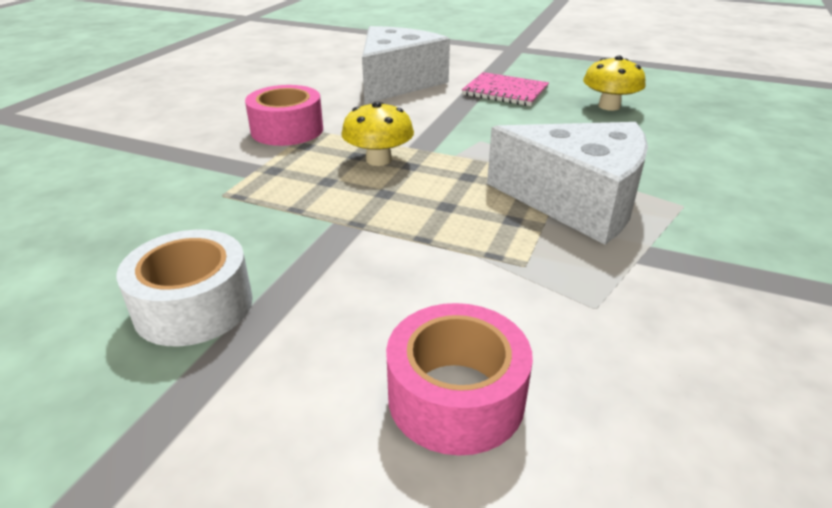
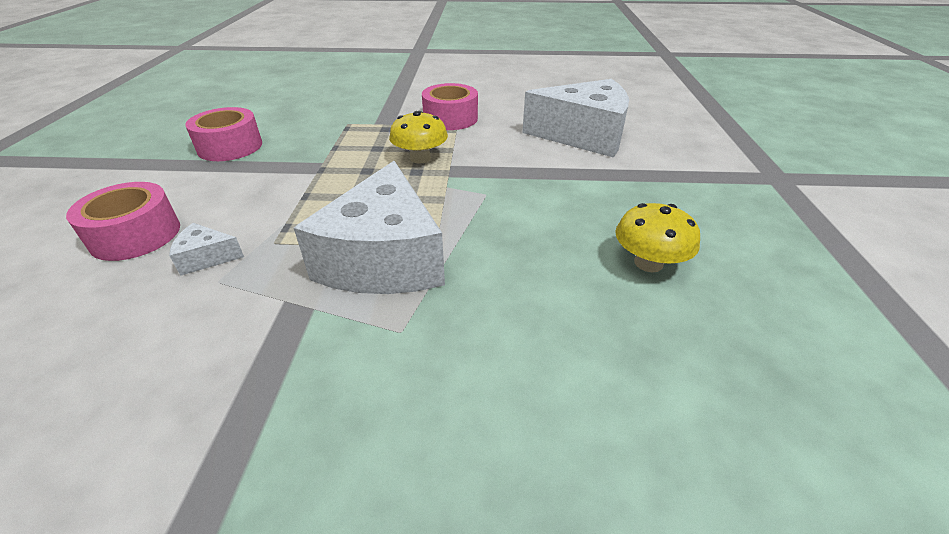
camera: 70 degrees right, 5 degrees up
(194, 306) = (230, 147): white tape -> pink tape
(505, 92) = (621, 190): pink notebook -> none
(543, 318) = (206, 258): none -> white cheese

